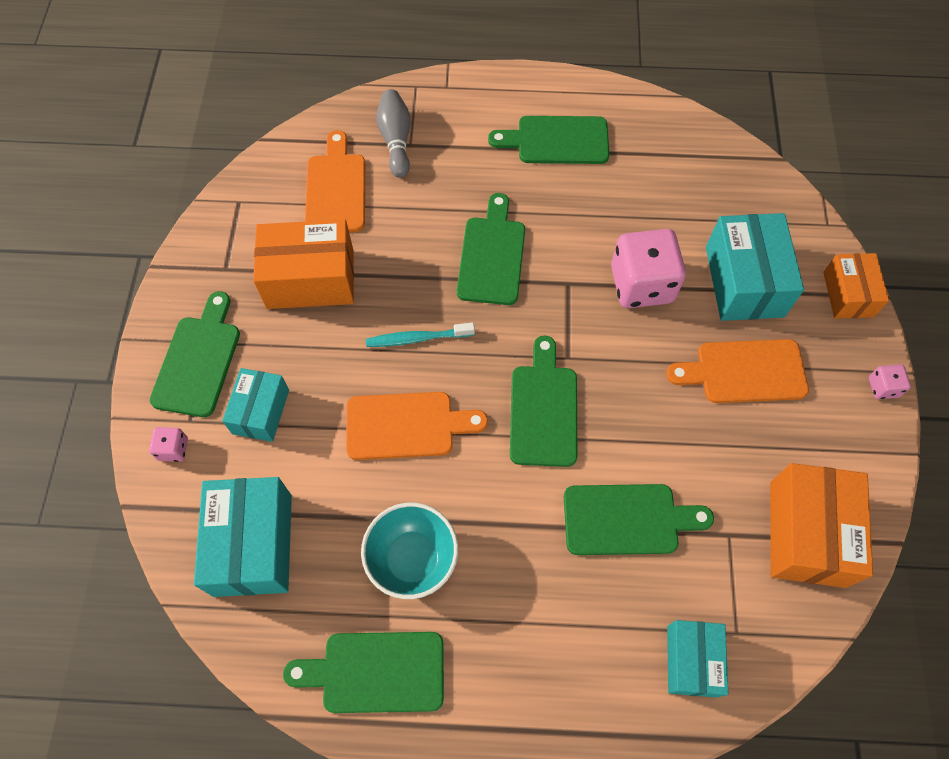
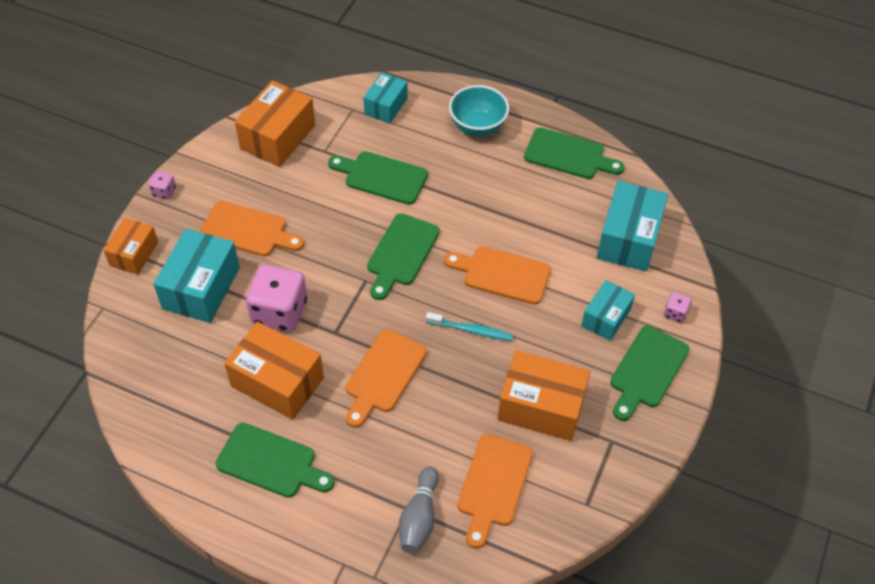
camera: 160 degrees left, 10 degrees down
(412, 559) = (527, 199): turquoise bowl -> turquoise bowl (477, 126)
(491, 256) = (384, 375): green cutting board -> orange cutting board
(596, 212) = (277, 382): none -> orange box

